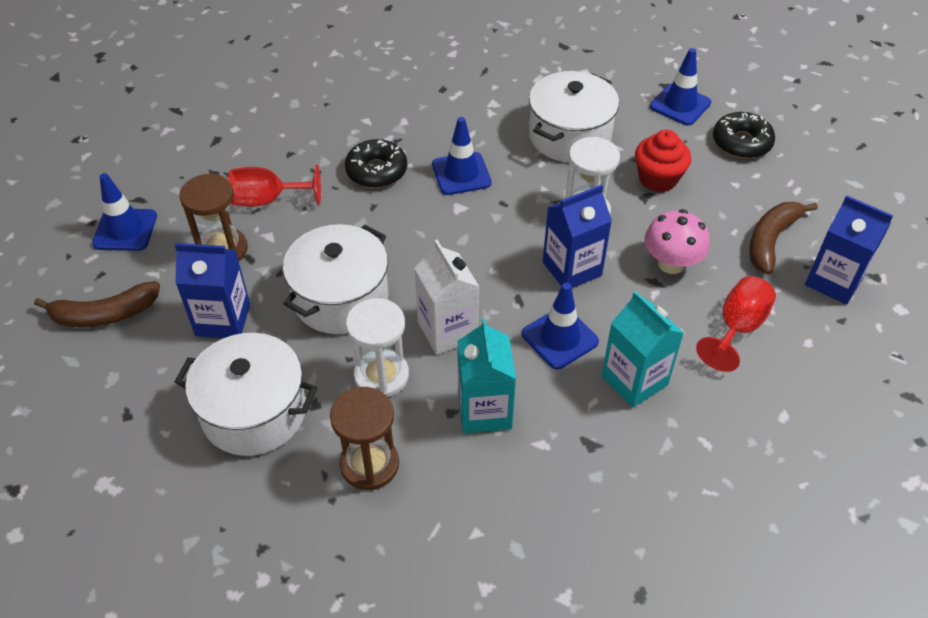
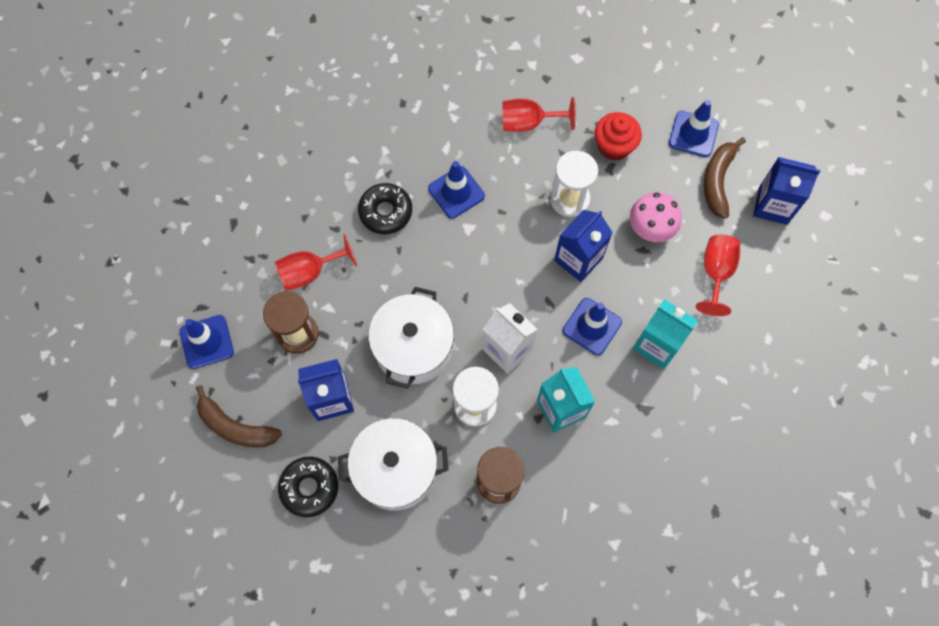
camera: 20 degrees left, 20 degrees up
(104, 314) = (235, 427): brown banana -> brown banana turned 60 degrees clockwise
(569, 136) = (529, 123): white pot -> red goblet
(680, 105) = (606, 59): blue traffic cone -> blue traffic cone (693, 134)
(741, 142) = (667, 86): black donut -> black donut (309, 488)

